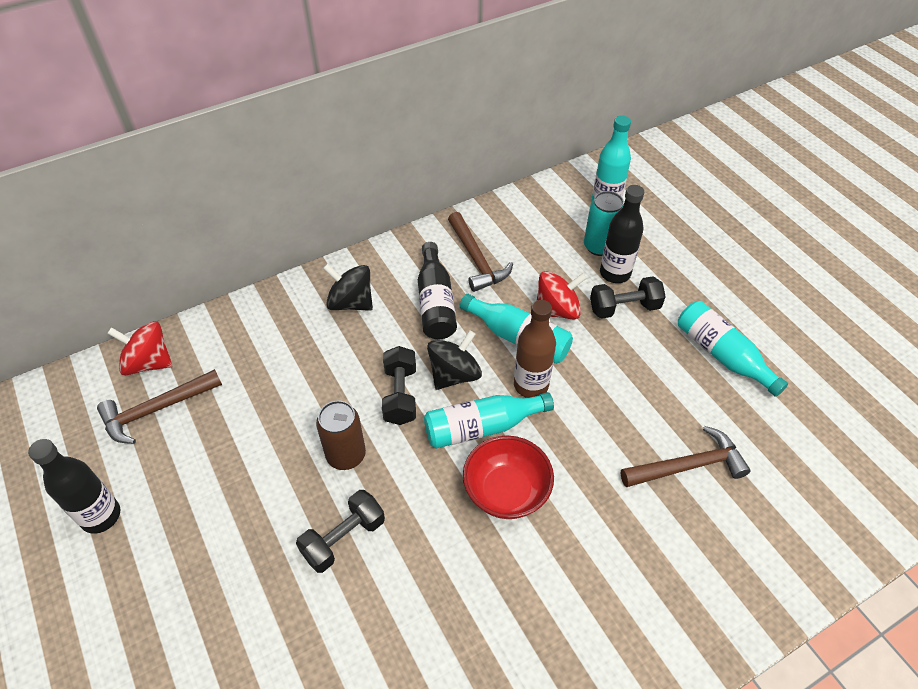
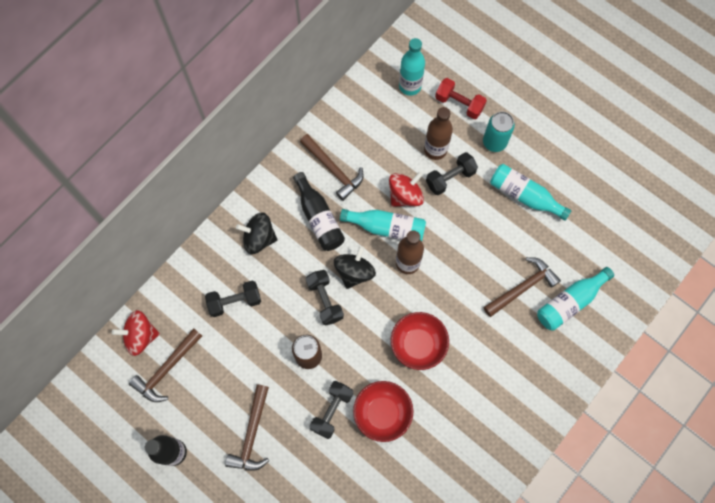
camera: 20 degrees left, 20 degrees up
(217, 530) = (252, 434): none -> brown hammer
(284, 360) = (235, 301): none -> black dumbbell
(415, 568) = (382, 413): none -> red bowl
(482, 427) = (387, 305): turquoise bottle -> turquoise bottle (570, 302)
(599, 246) = (417, 128): turquoise can -> turquoise can (494, 142)
(615, 273) = (435, 150): black bottle -> brown bottle
(662, 236) = (459, 104): none -> red dumbbell

